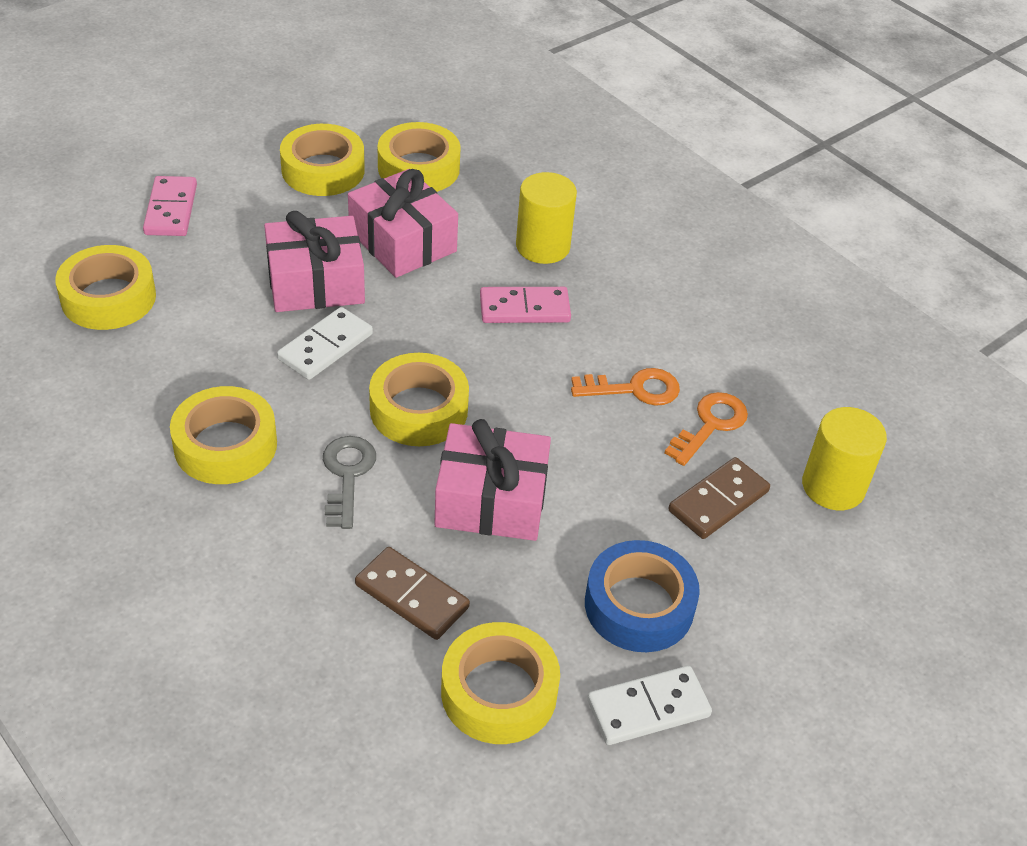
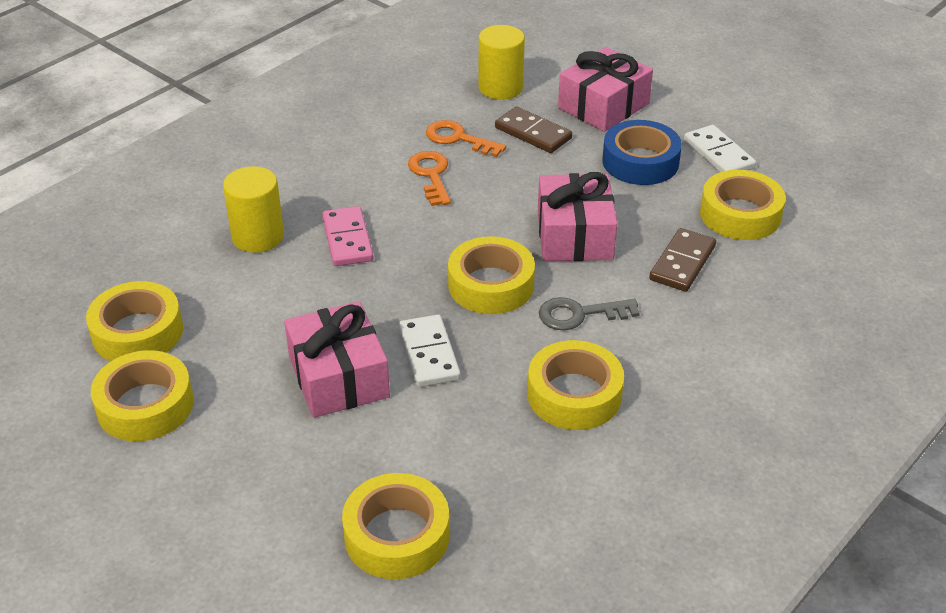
camera: 95 degrees left, 5 degrees down
(171, 209) = (232, 521): pink domino -> none
(325, 347) = (429, 354): white domino -> white domino turned 45 degrees clockwise
(402, 241) = (263, 326): pink gift -> pink gift (603, 106)

